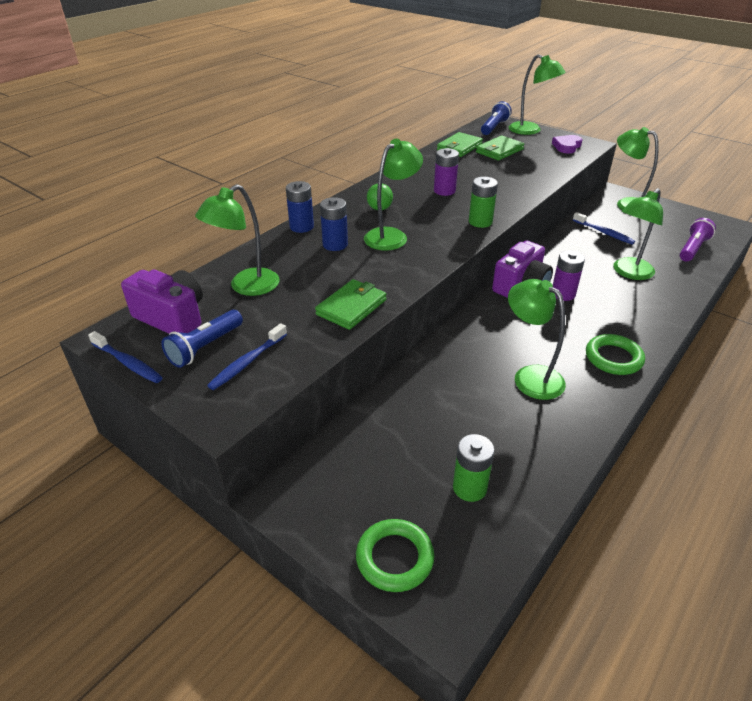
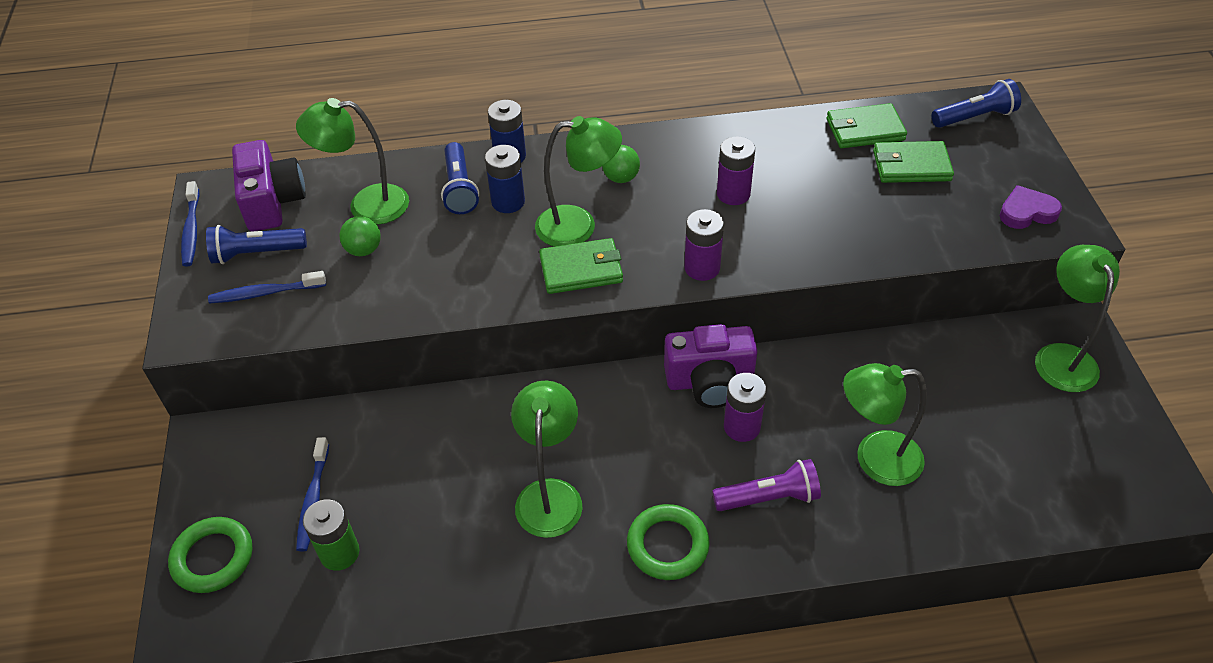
camera: 45 degrees right, 10 degrees up
(282, 307) = (364, 250): none -> green ball
(295, 252) = (459, 188): none -> blue flashlight
(351, 307) = (417, 293): green wallet -> green wallet (581, 269)
(480, 222) = (702, 268): green battery -> purple battery
(530, 131) = (1020, 152): green lamp -> none
(604, 233) = (943, 379): blue toothbrush -> blue toothbrush (313, 499)
(692, 249) = (1035, 489): purple flashlight -> purple flashlight (769, 498)

